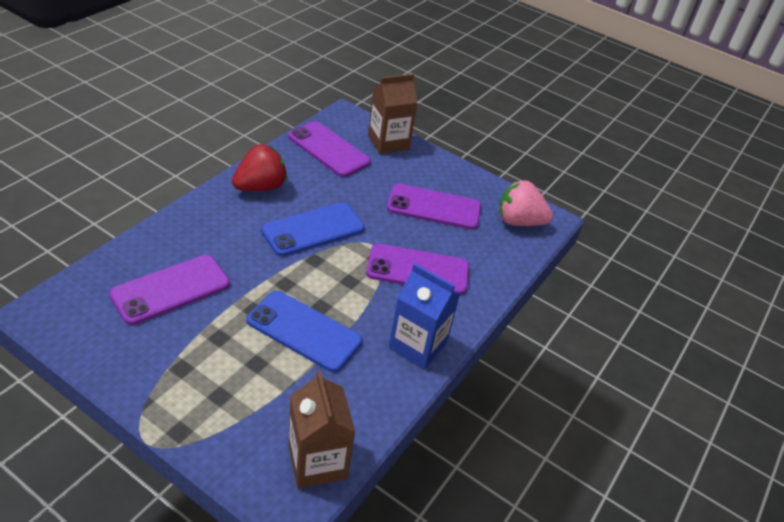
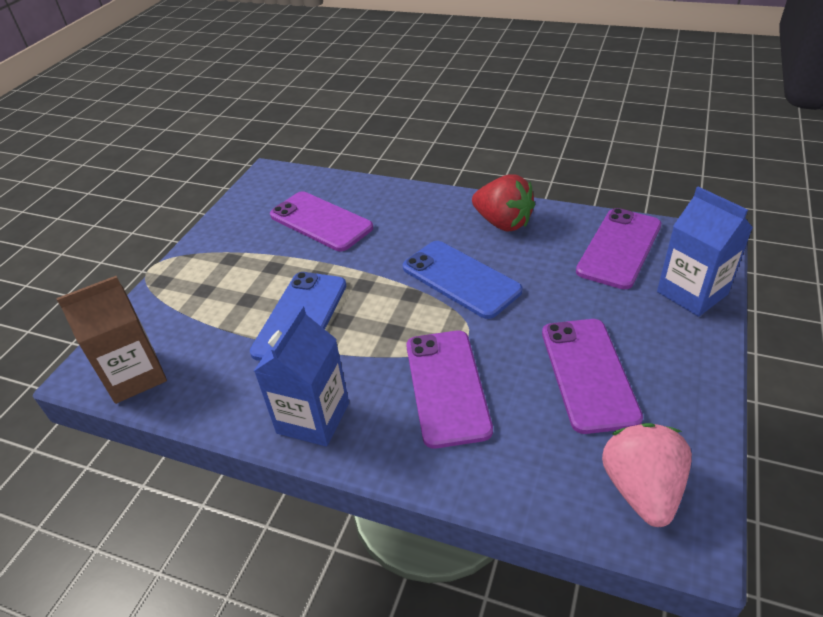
camera: 85 degrees right, 0 degrees up
(388, 142) = (692, 293): brown carton -> blue carton

